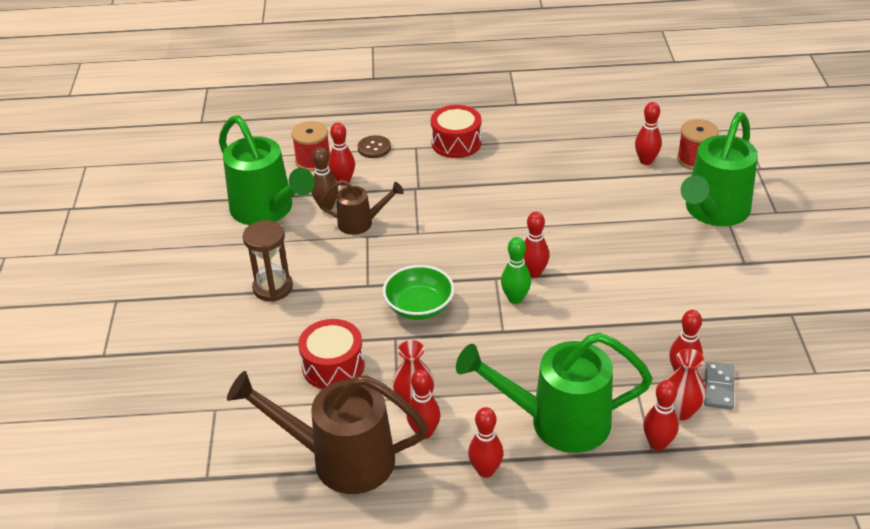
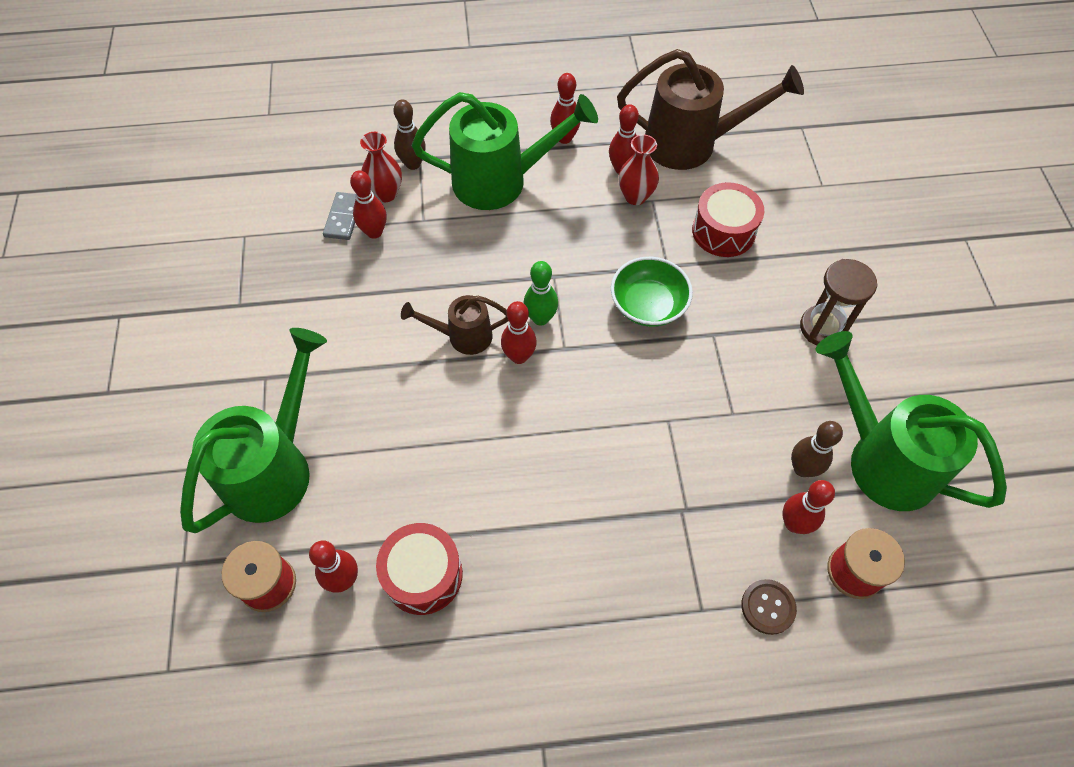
camera: 175 degrees right, 20 degrees up
(361, 223) = (747, 437): brown watering can -> brown watering can (463, 336)
(456, 143) = (638, 623): red drum -> red drum (423, 575)
(658, 444) = (413, 164): red bowling pin -> brown bowling pin

